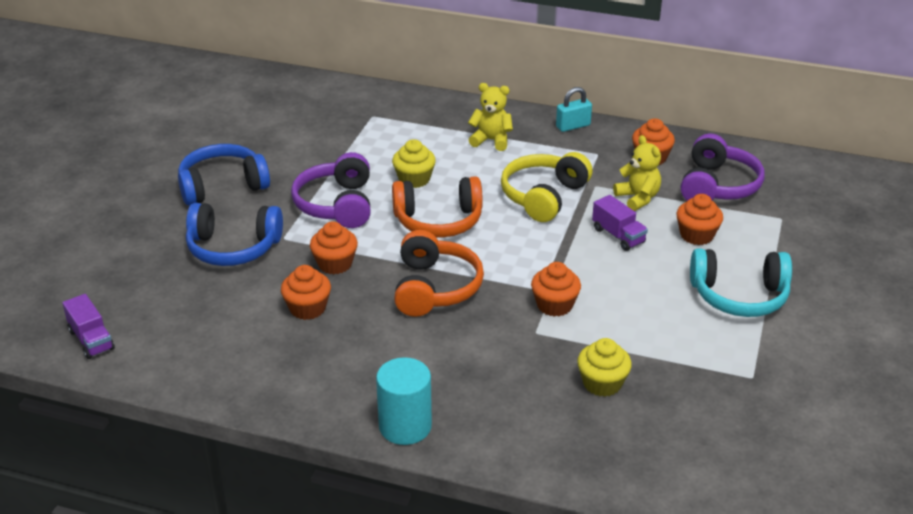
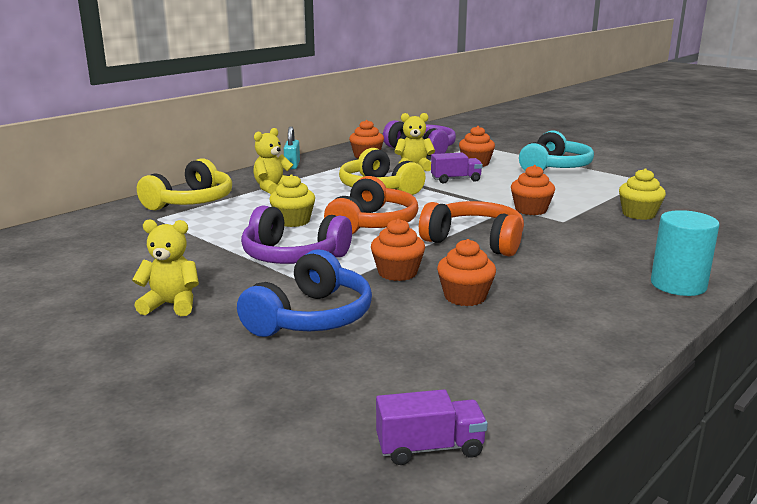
camera: 65 degrees left, 15 degrees down
(222, 186) = (171, 305): blue headphones -> yellow teddy bear
(422, 115) = (191, 202): none -> yellow headphones

